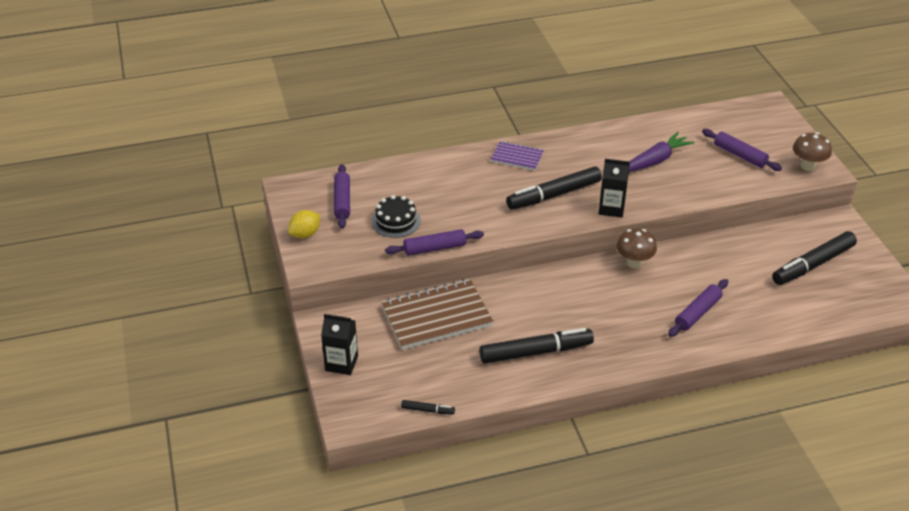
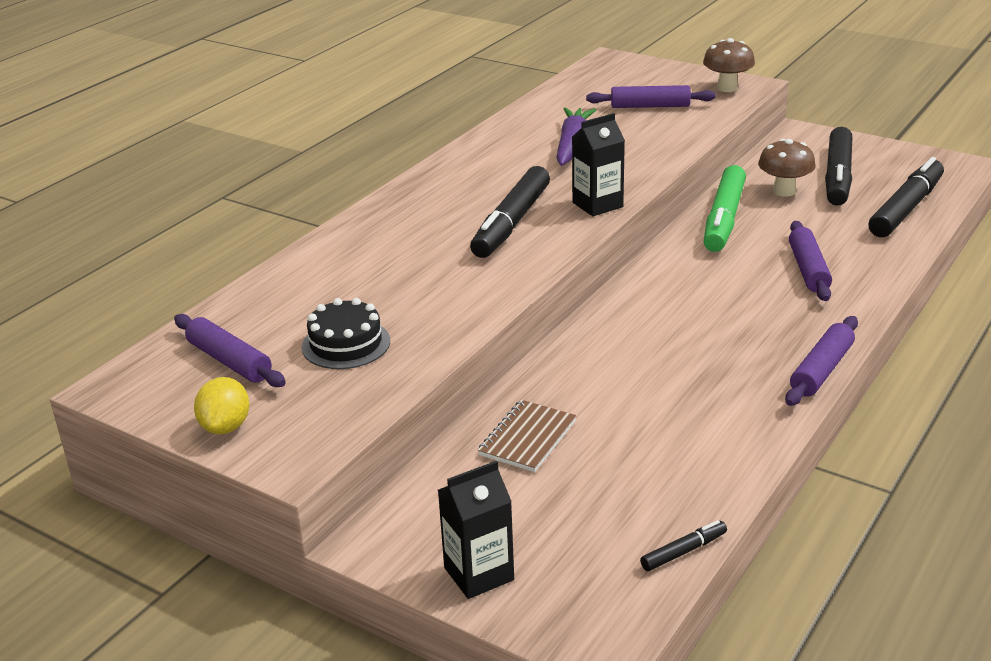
camera: 40 degrees left, 10 degrees down
(435, 248) = (447, 345): purple rolling pin -> purple rolling pin (821, 370)
(436, 316) = (527, 438): brown notebook -> brown notebook, size x0.55
(517, 157) = (408, 209): purple notebook -> none
(536, 352) = (708, 403): black marker -> black marker (906, 208)
(634, 262) = (670, 260): brown mushroom -> brown mushroom (784, 191)
(701, 254) = (724, 219): none -> green marker

